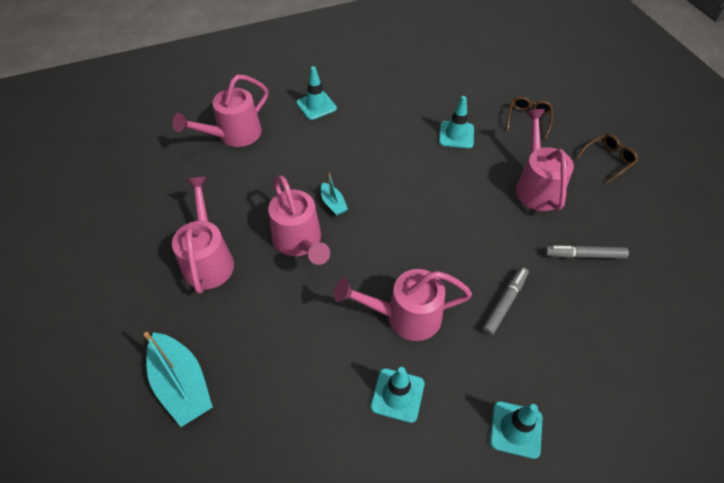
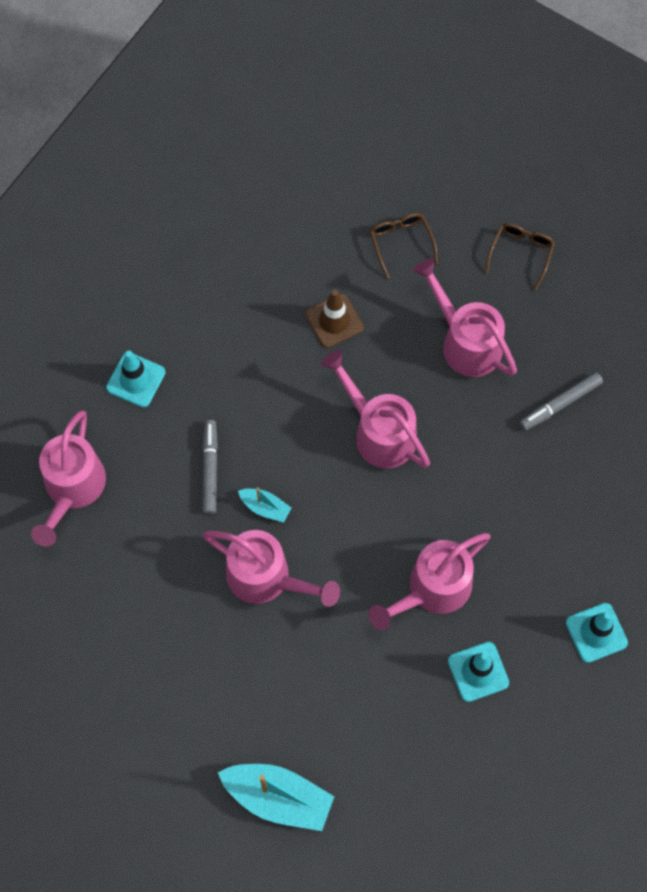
camera: 35 degrees left, 15 degrees up
(208, 259) = (188, 662): pink watering can -> pink watering can (378, 431)
(456, 135) = (334, 321): turquoise traffic cone -> brown traffic cone
(504, 303) = (515, 512): grey marker -> grey marker (210, 470)

